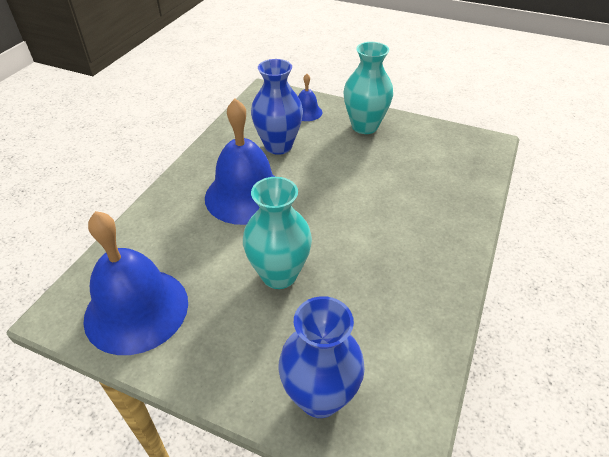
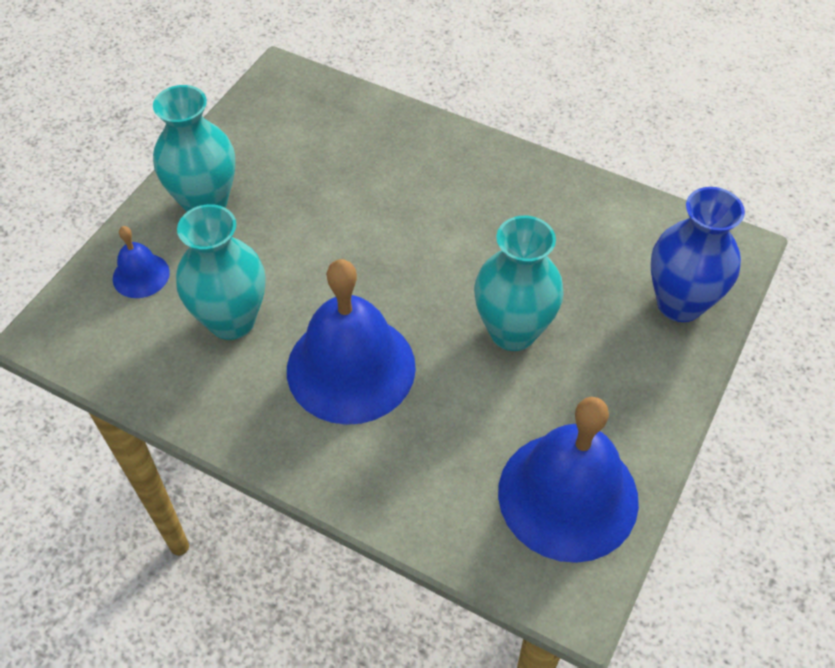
camera: 85 degrees left, 10 degrees up
(278, 146) = (232, 320): blue vase -> turquoise vase

